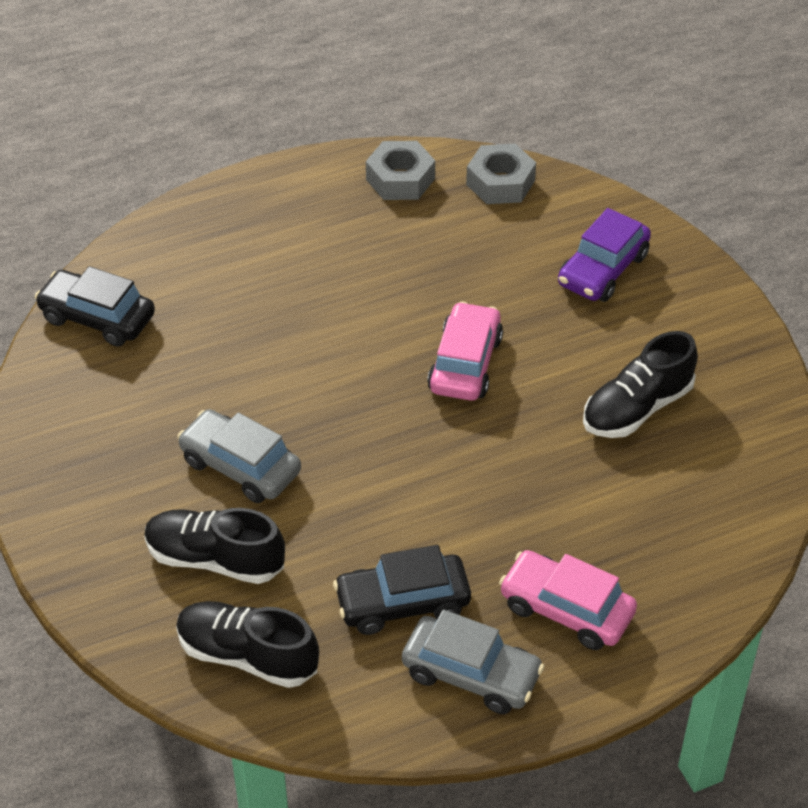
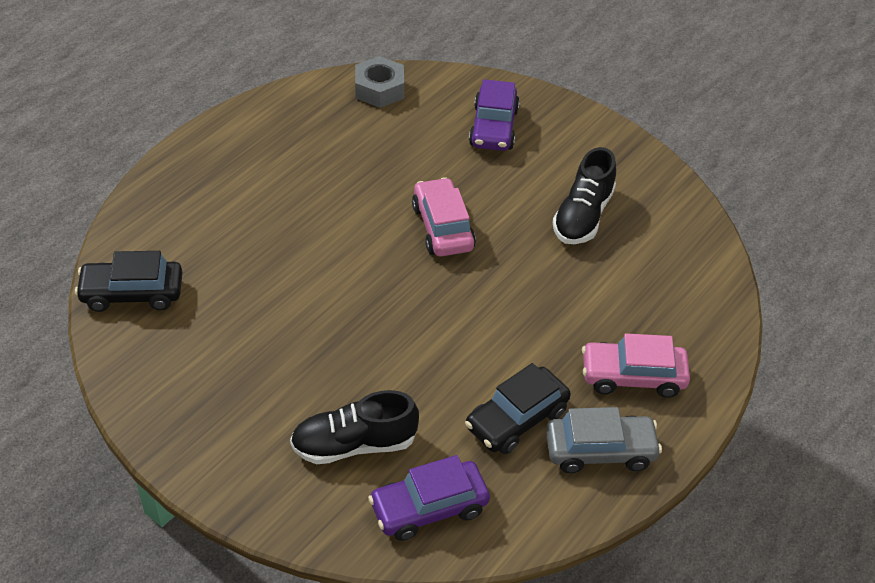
camera: 30 degrees left, 0 degrees up
(240, 466) = (326, 366): grey car -> none
(247, 656) = (429, 508): black shoe -> purple car
(400, 179) = (303, 109): grey nut -> none

